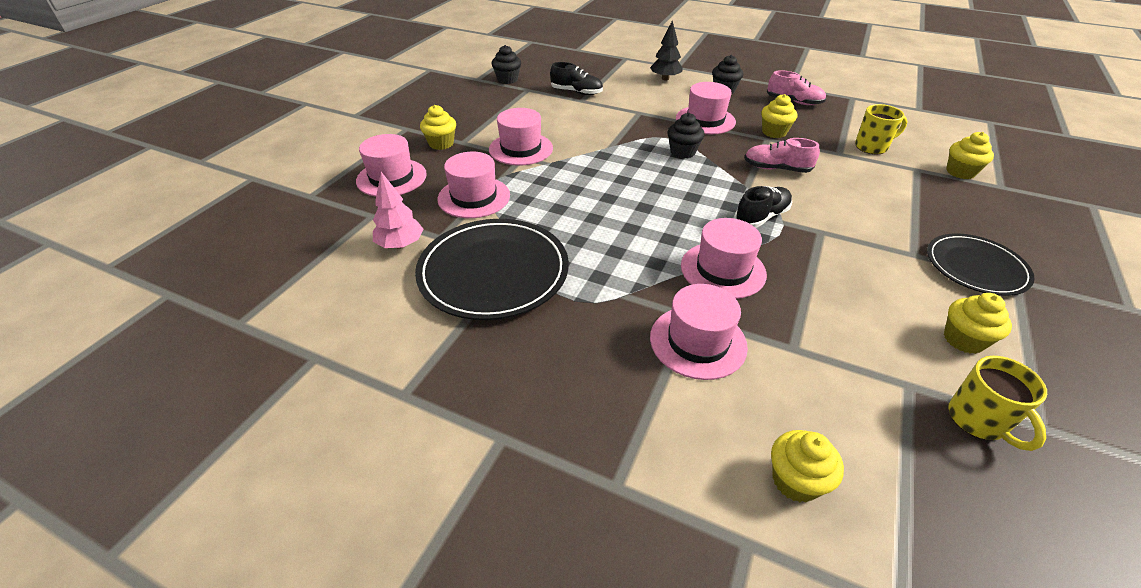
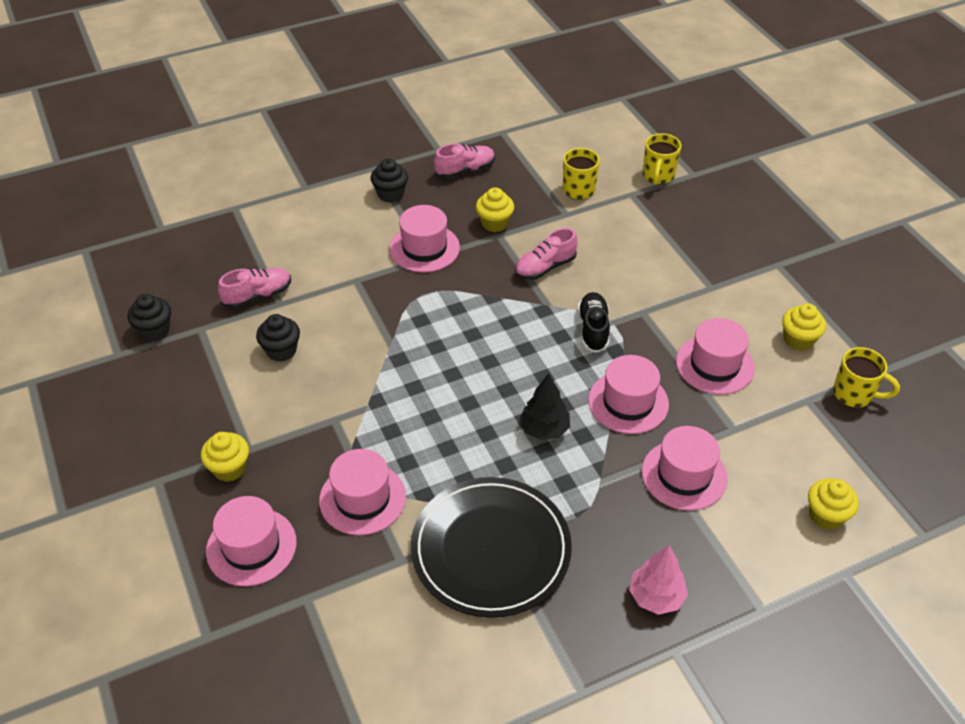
camera: 50 degrees left, 5 degrees up
(400, 245) = (381, 598): pink tree -> pink tree (656, 597)
(521, 149) = (317, 411): pink hat -> pink hat (715, 364)
(576, 92) = (258, 295): black shoe -> pink shoe
(665, 78) = (316, 213): black tree -> black tree (544, 429)
(682, 152) = (456, 303): black cupcake -> black cupcake (281, 350)
(960, 172) = (658, 176): yellow cupcake -> yellow mug
(975, 267) = (750, 271): black plate -> none

